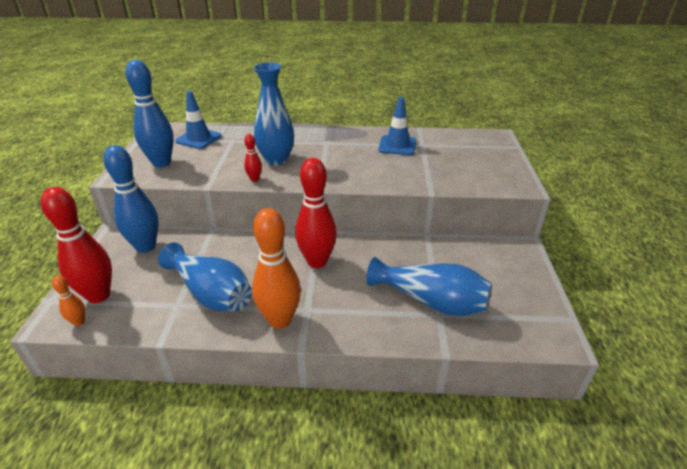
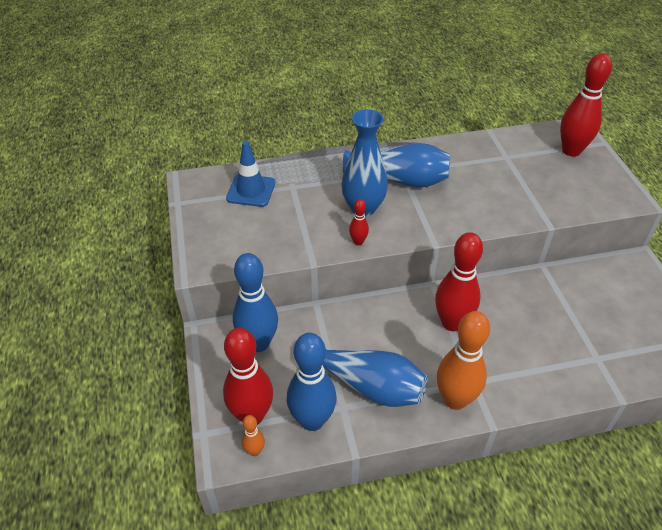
camera: 15 degrees left, 10 degrees up
(161, 163) = (235, 237): blue bowling pin -> blue bowling pin (312, 420)
(397, 145) = (481, 162): blue traffic cone -> none
(431, 301) = (583, 345): blue vase -> blue vase (400, 180)
(483, 148) = (571, 151): none -> red bowling pin

